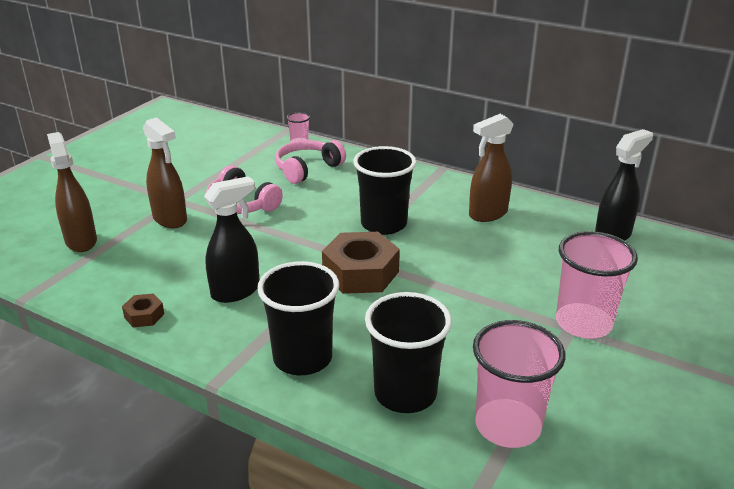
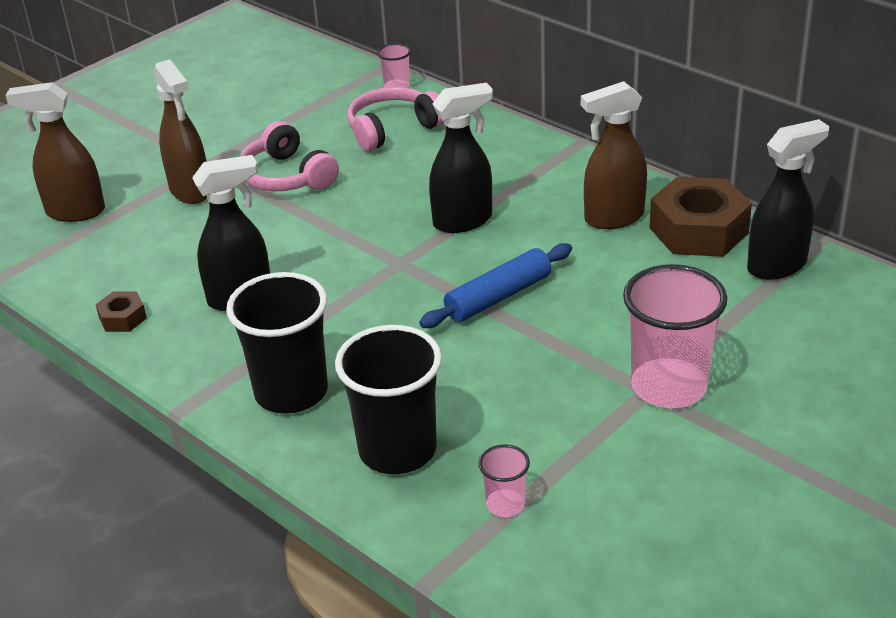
camera: 15 degrees right, 5 degrees up
(81, 241) = (75, 212): brown spray bottle -> brown spray bottle turned 75 degrees counterclockwise
(360, 273) = (405, 288): brown nut -> brown nut (698, 230)
(383, 224) = (463, 221): black cup -> black spray bottle
(432, 273) = (498, 297): none -> blue rolling pin
(507, 426) = (505, 504): pink cup -> pink cup, size x0.47

